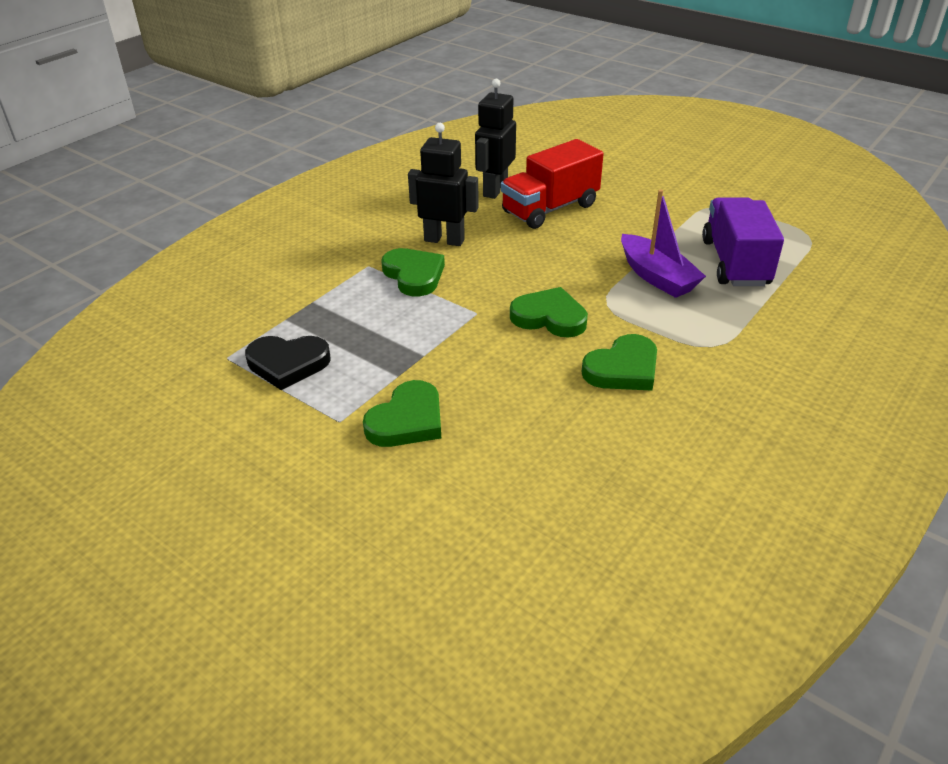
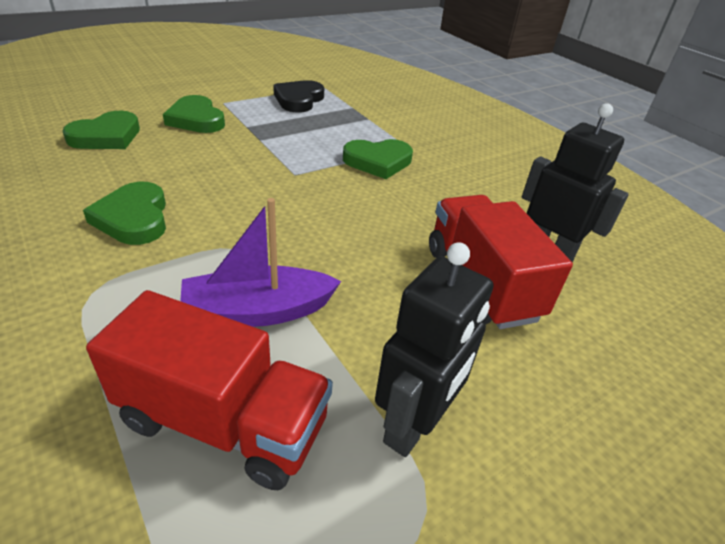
camera: 105 degrees right, 0 degrees up
(444, 240) = (434, 190): black robot -> black robot (413, 425)
(549, 317) = (252, 206): green heart -> green heart (106, 136)
(735, 263) = (223, 422): purple truck -> red truck

